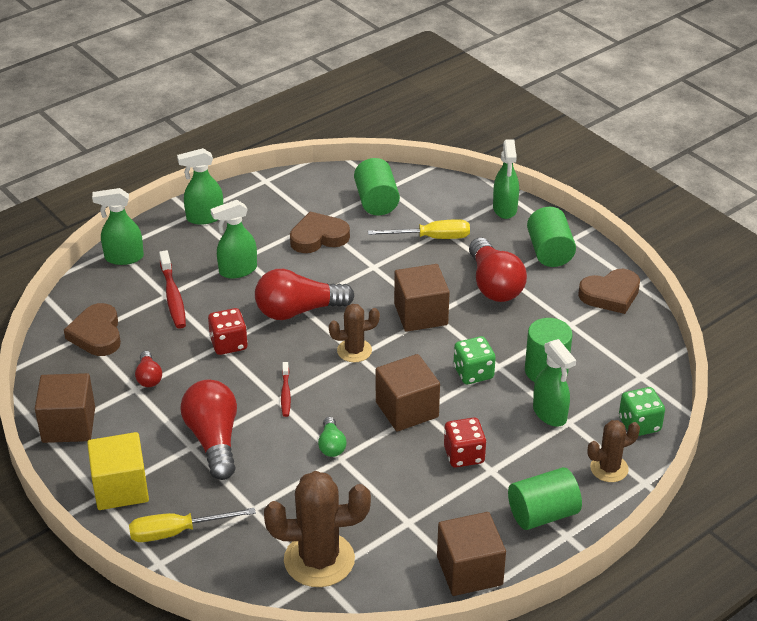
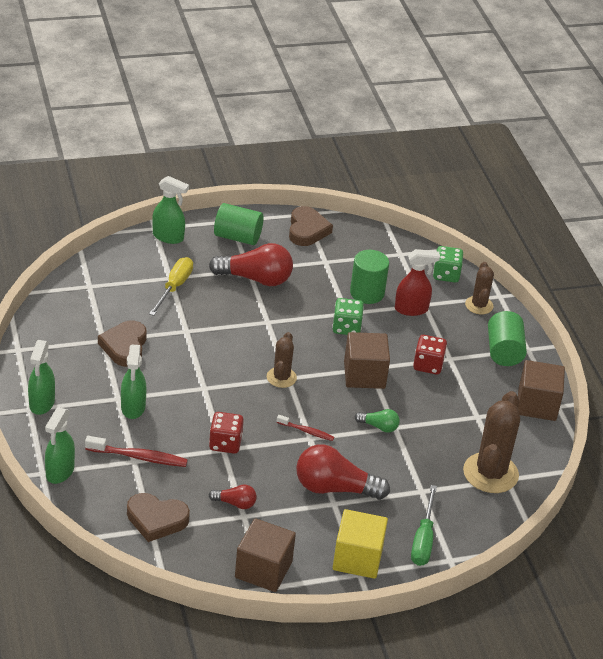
camera: 70 degrees left, 0 degrees up
(177, 532) = (423, 539): yellow screwdriver -> green screwdriver
(298, 311) = (212, 390): red light bulb -> none
(376, 201) = (103, 298): green cylinder -> none
(421, 314) = (263, 328): brown cube -> none
(550, 414) = (411, 309): green spray bottle -> red spray bottle

